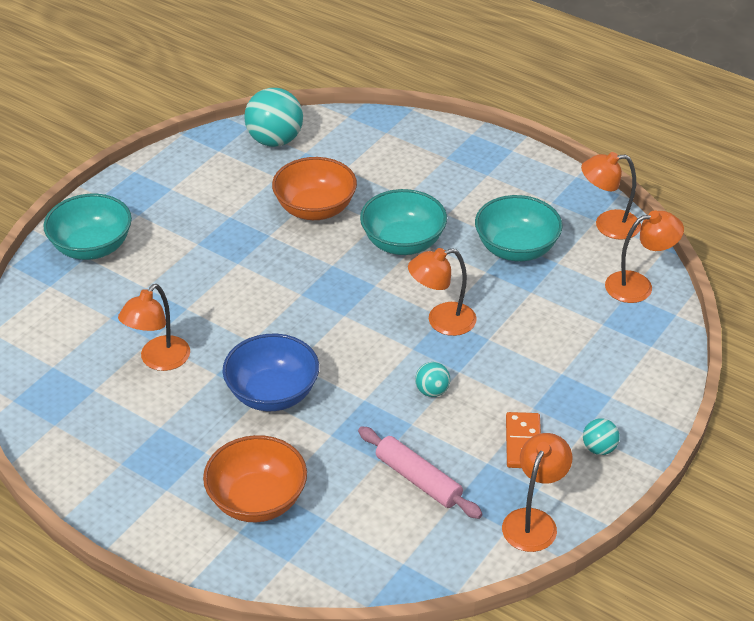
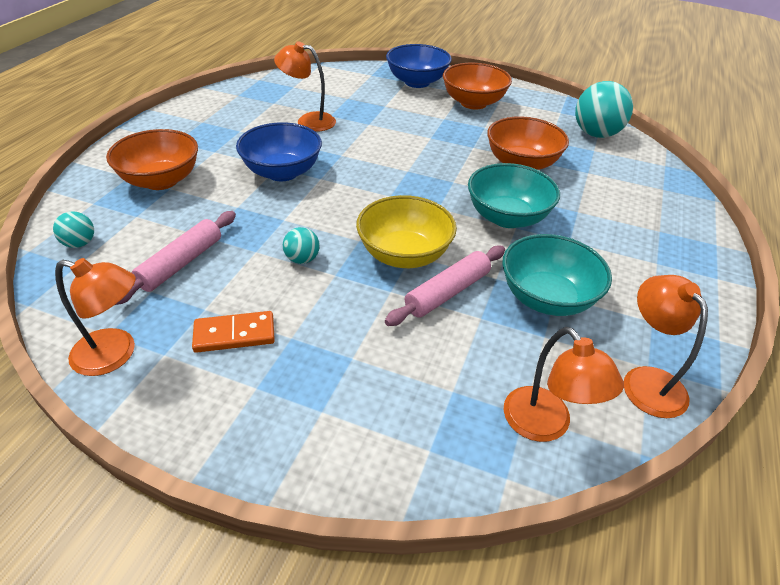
camera: 75 degrees right, 0 degrees up
(92, 247) = (417, 82): turquoise bowl -> blue bowl
(169, 211) = (473, 103): none -> orange bowl
(441, 321) = (404, 255): orange lamp -> yellow bowl
(498, 304) = (447, 292): none -> pink rolling pin
(599, 448) = (229, 406): turquoise ball -> turquoise ball (80, 243)

